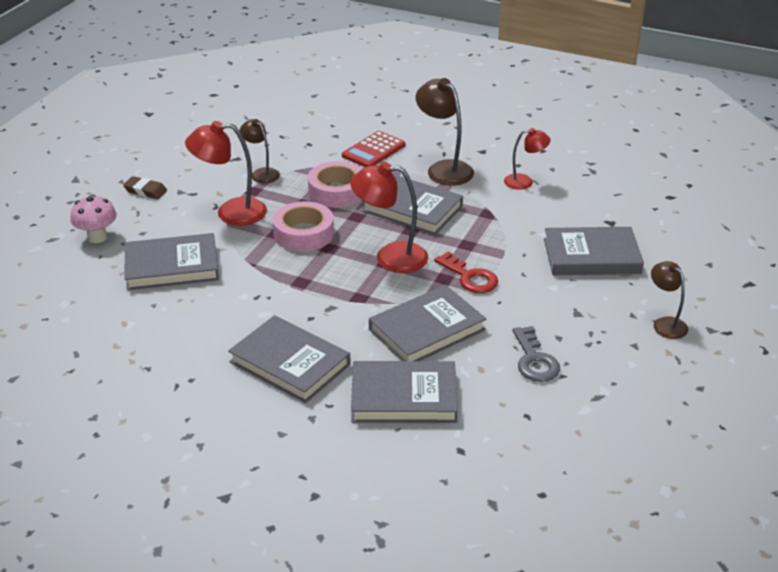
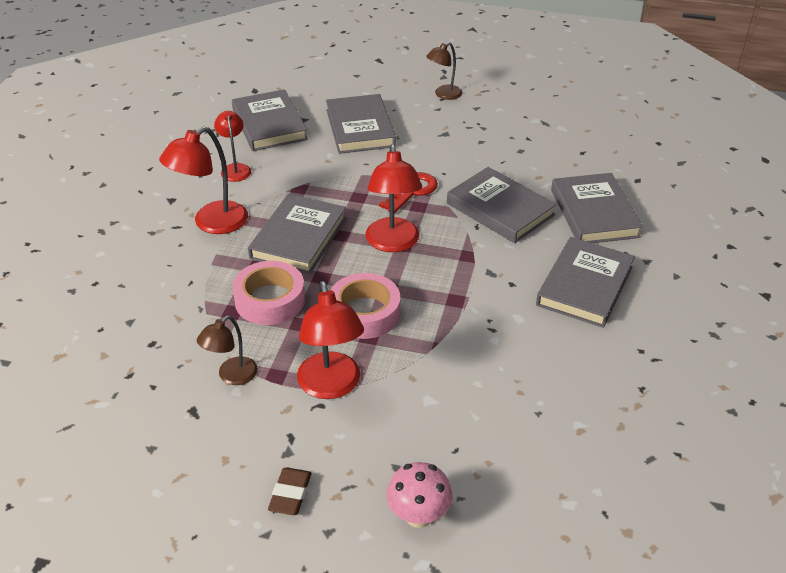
camera: 100 degrees left, 5 degrees up
(172, 266) = (460, 415): grey book -> grey book (269, 125)
(373, 150) = (170, 282): red calculator -> none
(444, 169) = (211, 223): brown lamp -> red lamp
(534, 360) = (515, 151): grey key -> none

